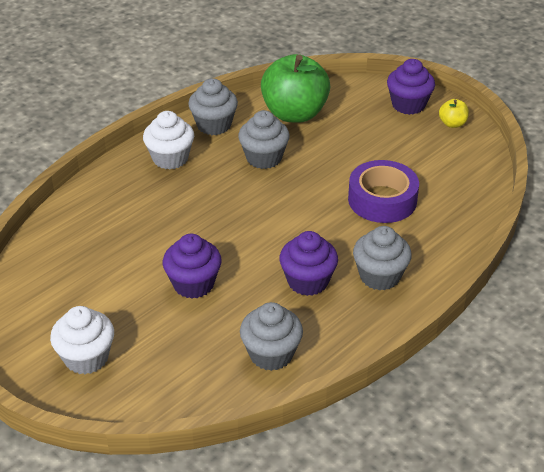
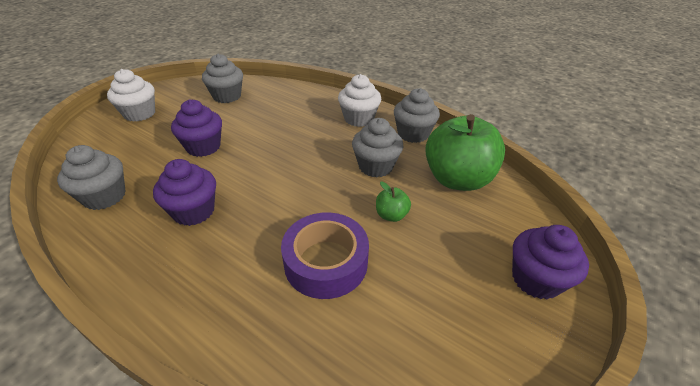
camera: 80 degrees right, 0 degrees up
(334, 158) = (391, 215): none -> green apple
(380, 276) = (191, 268): grey cupcake -> grey cupcake (227, 96)
(452, 124) = (522, 338): yellow apple -> none

